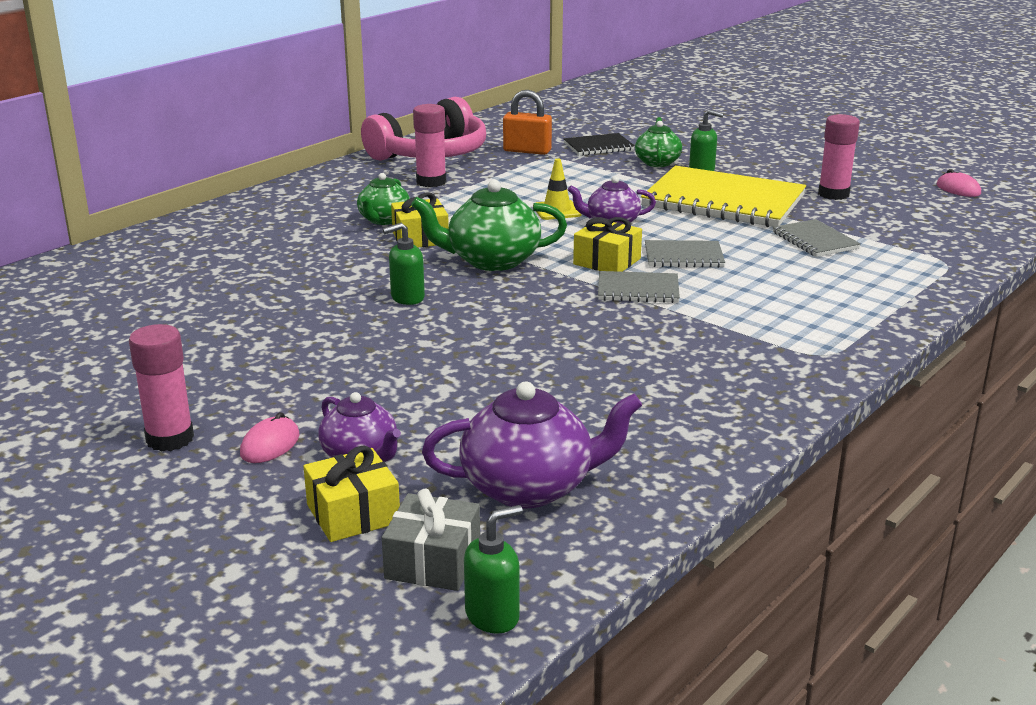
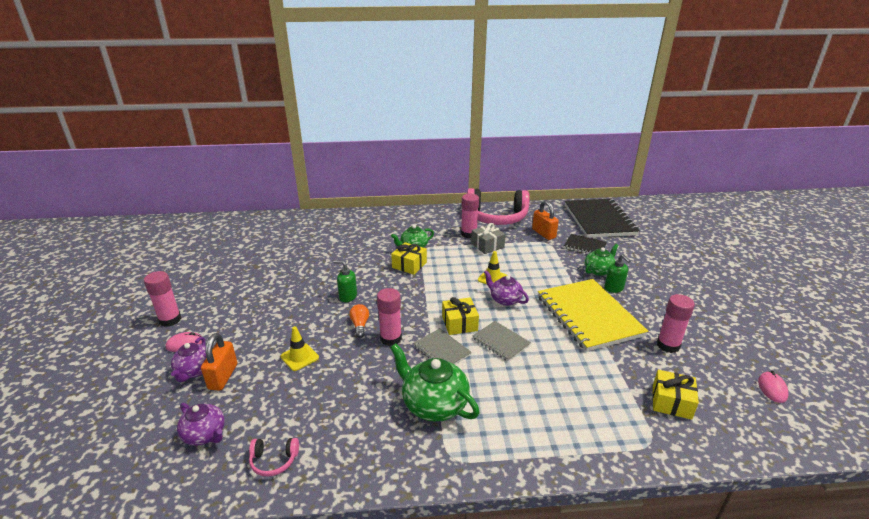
camera: 45 degrees right, 5 degrees up
(353, 514) = (144, 398): yellow gift -> yellow gift (671, 402)
(419, 438) = (223, 376): none -> orange padlock
(433, 561) = (118, 445): grey gift -> grey gift (487, 245)
(481, 373) = (299, 357): none -> yellow traffic cone
(490, 314) = (360, 325): none -> orange light bulb
(491, 261) = (413, 294): green teapot -> green teapot (433, 404)
(493, 616) = (82, 491): green soap dispenser -> none
(529, 487) = (205, 434): purple teapot -> purple teapot, size x0.62
(557, 307) = (391, 338): none -> pink glue stick
(565, 118) = (599, 220): none -> black notebook
(663, 455) = (274, 461): none -> pink headphones
(815, 240) = (593, 373): grey notebook -> none

